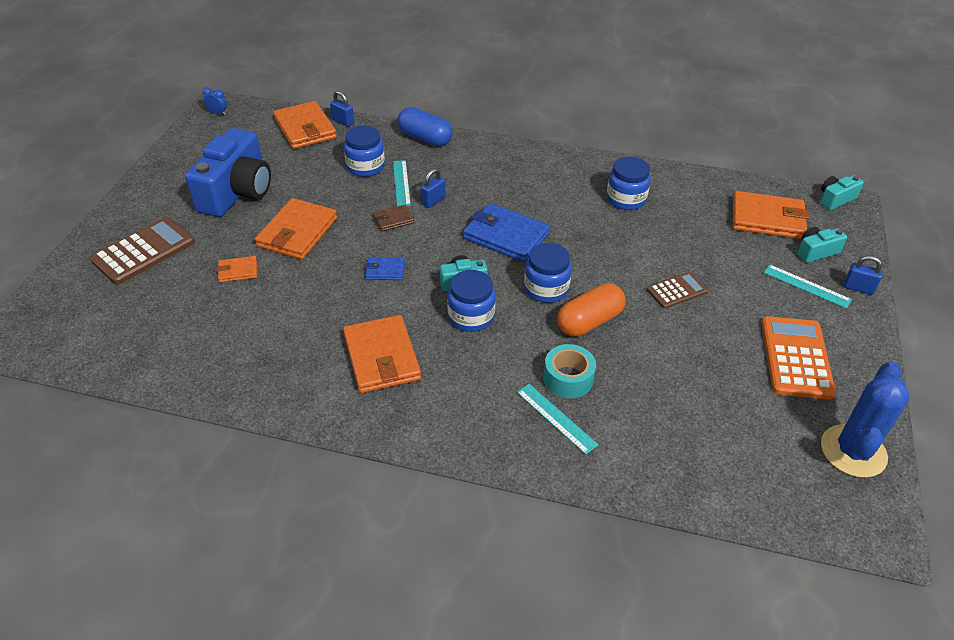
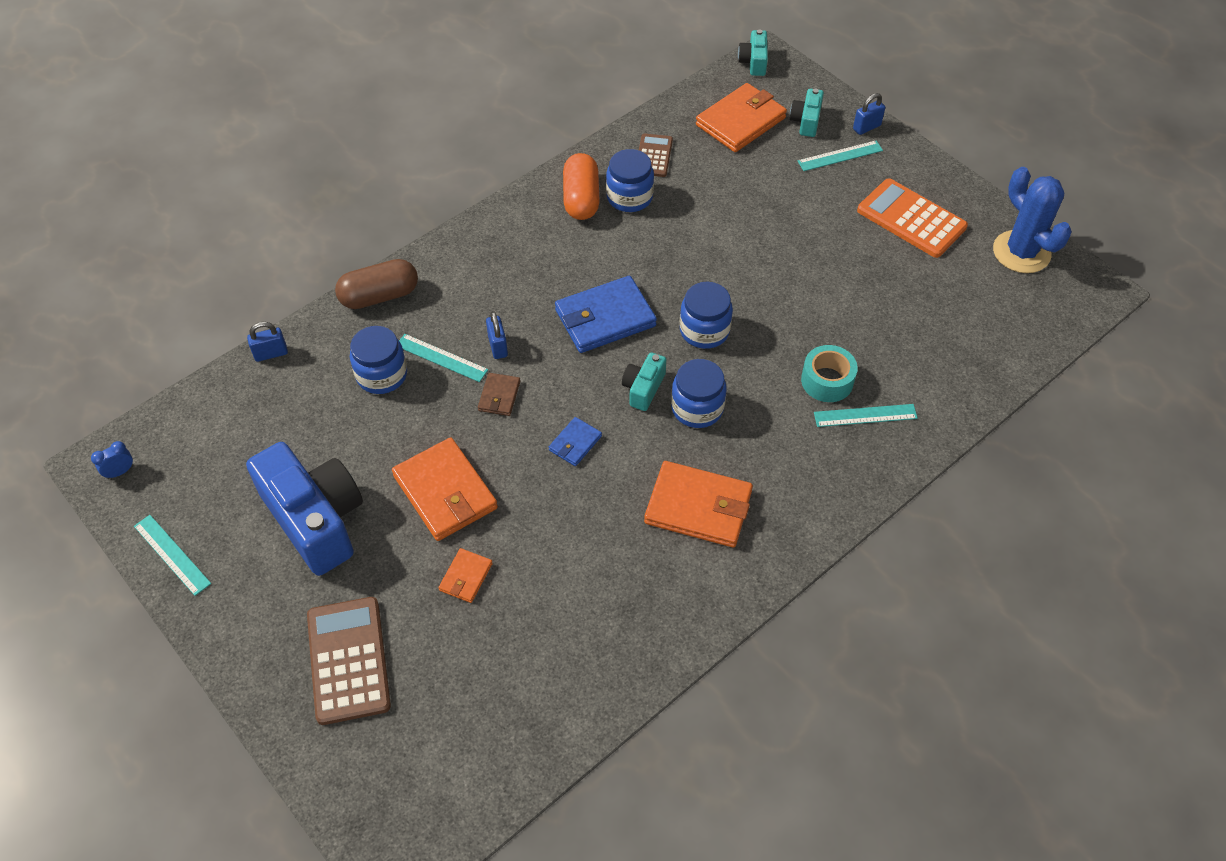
camera: 55 degrees left, 10 degrees up
(175, 155) = (172, 554): none -> turquoise ruler
(305, 128) = (249, 396): orange wallet -> none
(425, 138) = (379, 296): blue capsule -> brown capsule
(589, 322) = (771, 325): orange capsule -> orange capsule (581, 199)
(677, 291) = (780, 241): brown calculator -> brown calculator (653, 156)

